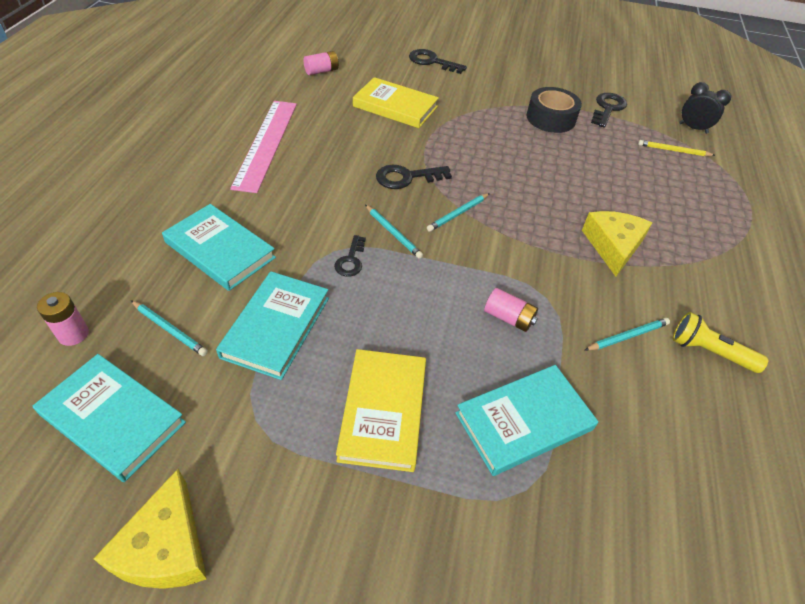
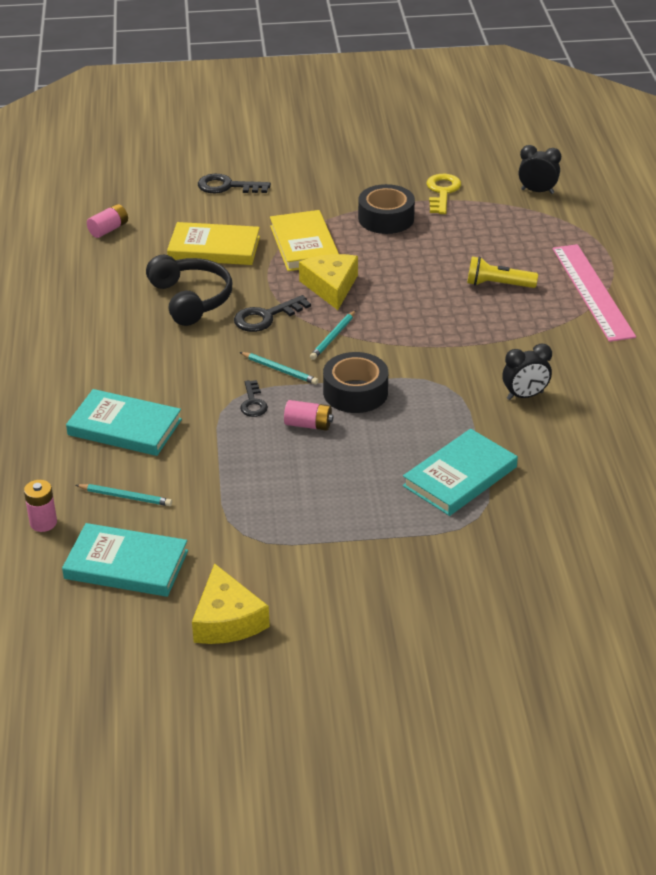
camera: 15 degrees left, 10 degrees down
(266, 143) = (100, 322): pink ruler -> pink ruler (592, 292)
(276, 327) = (218, 470): turquoise book -> none
(351, 144) = (190, 299): none -> black headphones
(383, 411) = (344, 501): yellow book -> yellow book (304, 245)
(453, 278) = (355, 392): none -> black tape
(508, 318) = (418, 409): pink battery -> pink battery (308, 424)
(607, 108) = (442, 192): black key -> yellow key
(613, 246) = (490, 327): yellow cheese -> yellow cheese (331, 287)
(627, 336) = (525, 396): turquoise pencil -> black clock
(673, 151) = (523, 220): yellow pencil -> none
(709, 352) = (596, 389): yellow flashlight -> yellow flashlight (498, 285)

